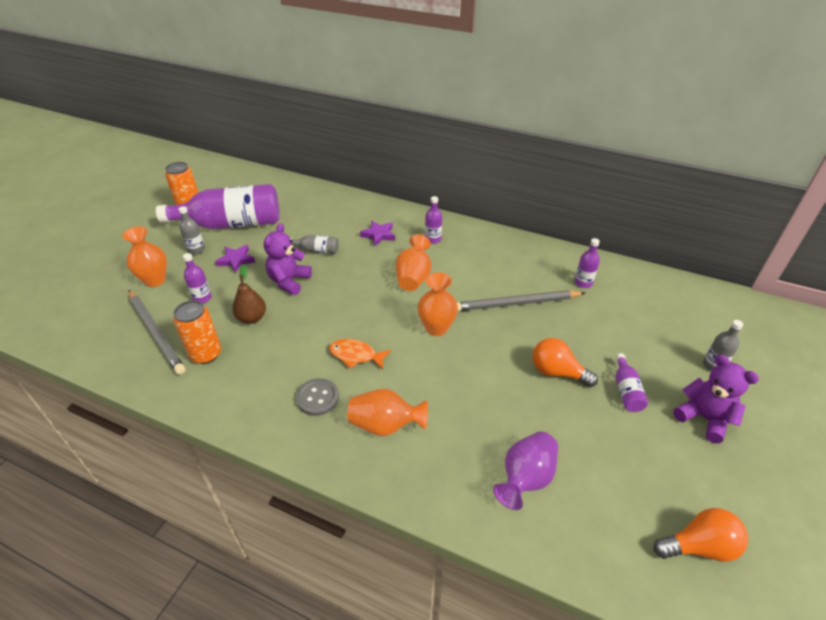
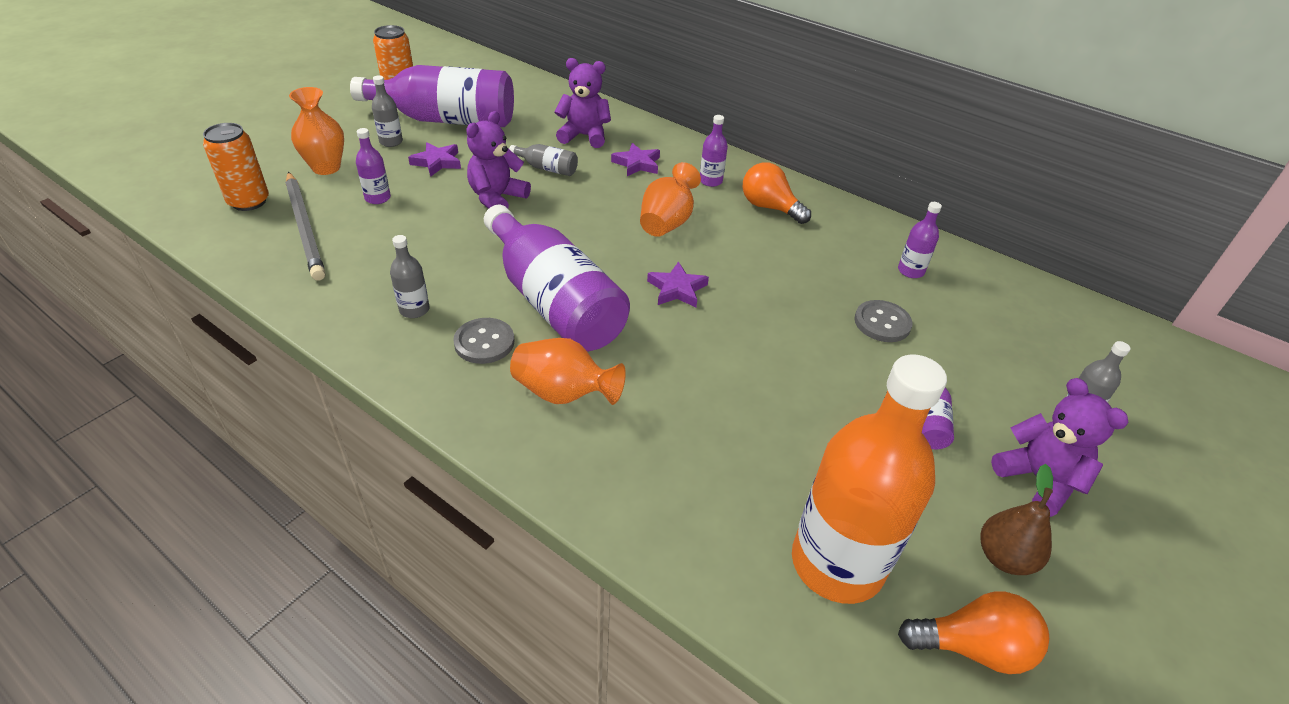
camera: 10 degrees right, 0 degrees up
(206, 354) = (358, 263): orange can -> orange can (249, 202)
(252, 318) = (433, 232): brown pear -> brown pear (1004, 557)
(259, 383) = (414, 310): none -> grey bottle
(335, 219) = (584, 136): none -> purple teddy bear
(356, 355) = (554, 301): orange fish -> purple bottle
(436, 328) = (677, 289): orange vase -> purple star
(516, 304) = (802, 280): grey pencil -> none
(525, 478) = (738, 500): purple vase -> none
(557, 372) = (832, 376): orange light bulb -> orange light bulb (769, 207)
(576, 325) = (882, 323): none -> grey button
(600, 508) = (837, 563): none -> orange bottle

